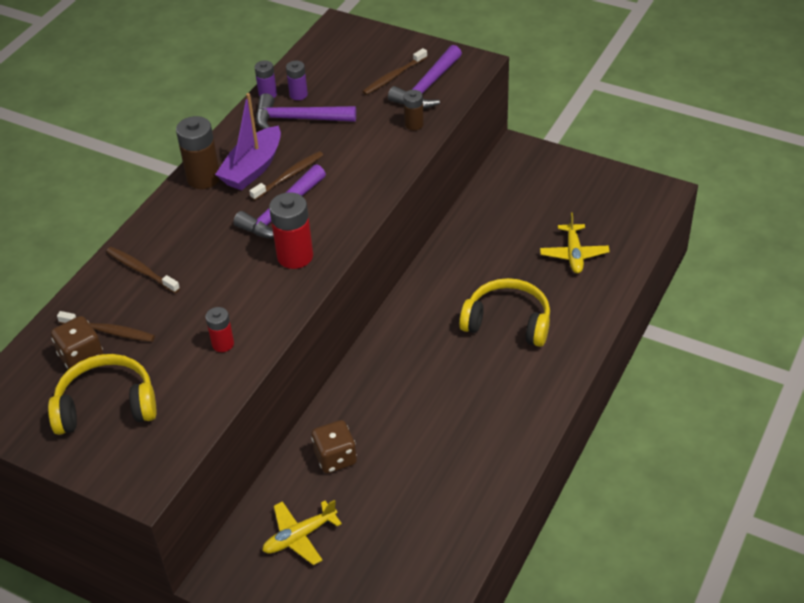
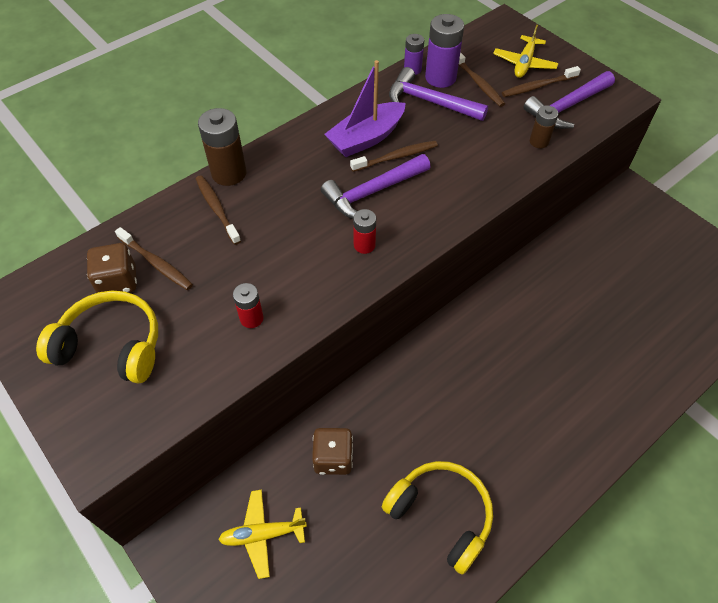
camera: 20 degrees right, 10 degrees up
(203, 178) = (317, 133): brown battery -> brown battery (229, 173)
(295, 256) = (364, 245): red battery -> red battery, size x0.58
(298, 95) = (440, 78): purple battery -> purple battery, size x1.73
(337, 89) = (478, 83): none -> brown toothbrush
(508, 322) = (558, 372): yellow headphones -> yellow headphones (441, 515)
(574, 254) = (651, 321): yellow plane -> yellow plane (524, 63)

